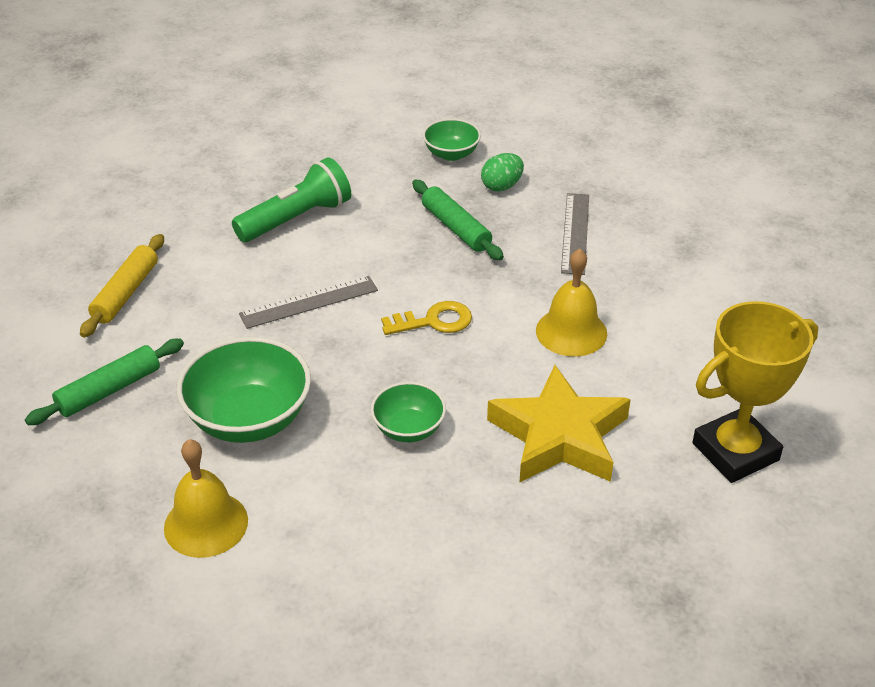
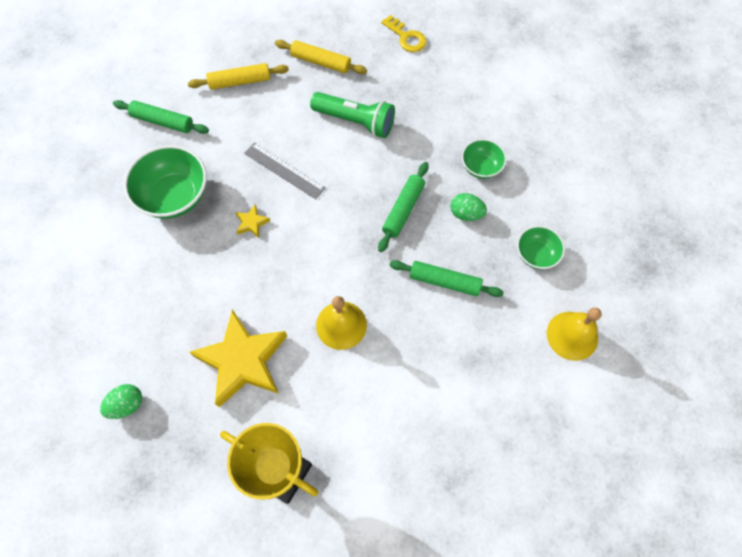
camera: 60 degrees right, 25 degrees up
(176, 214) = (321, 62): none -> yellow rolling pin
(206, 524) = (92, 220): yellow bell -> yellow bell (572, 335)
(361, 358) = (252, 223): none -> yellow star
(408, 429) = (207, 277): green bowl -> green bowl (536, 254)
(433, 321) = (305, 243): yellow key -> yellow key (406, 37)
(545, 579) = (127, 405): none -> green egg
(575, 233) = (444, 281): grey ruler -> green rolling pin

